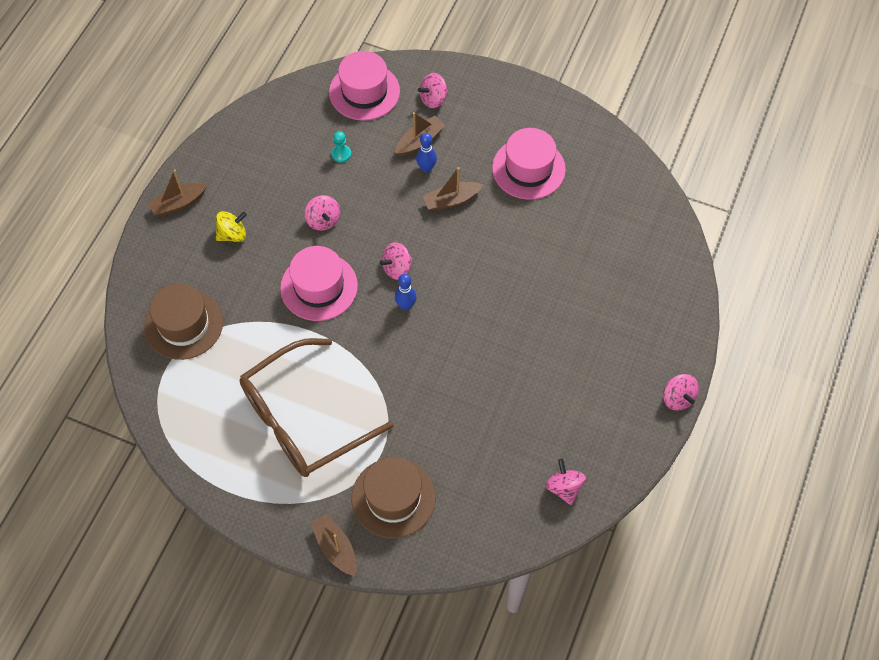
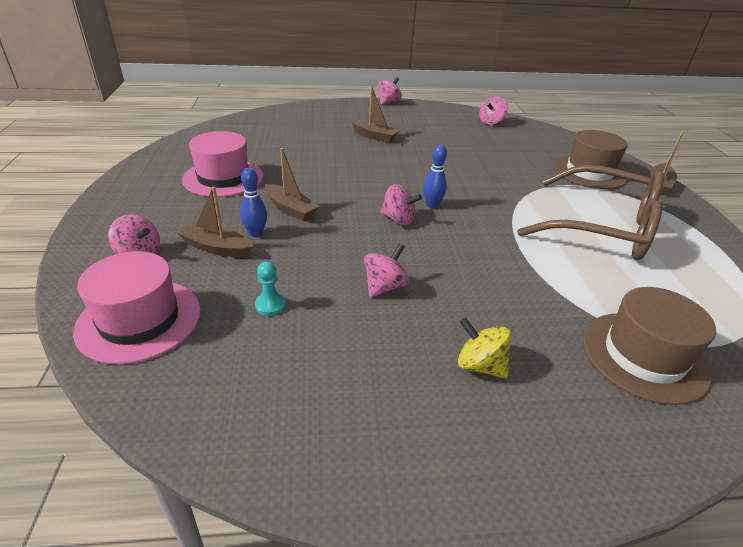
camera: 120 degrees left, 25 degrees down
(179, 203) = (492, 469): brown boat -> brown boat (374, 136)
(319, 287) = (470, 261): pink hat -> none

